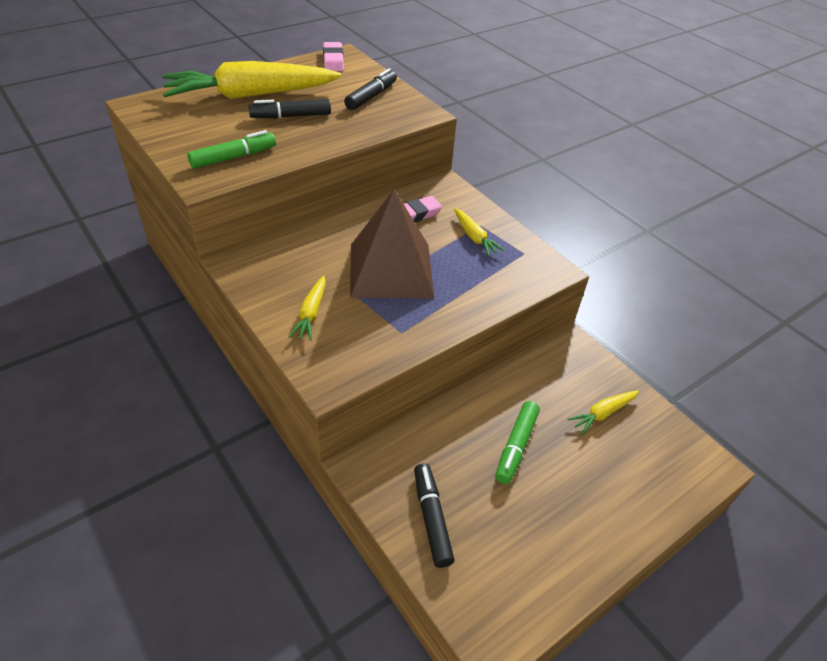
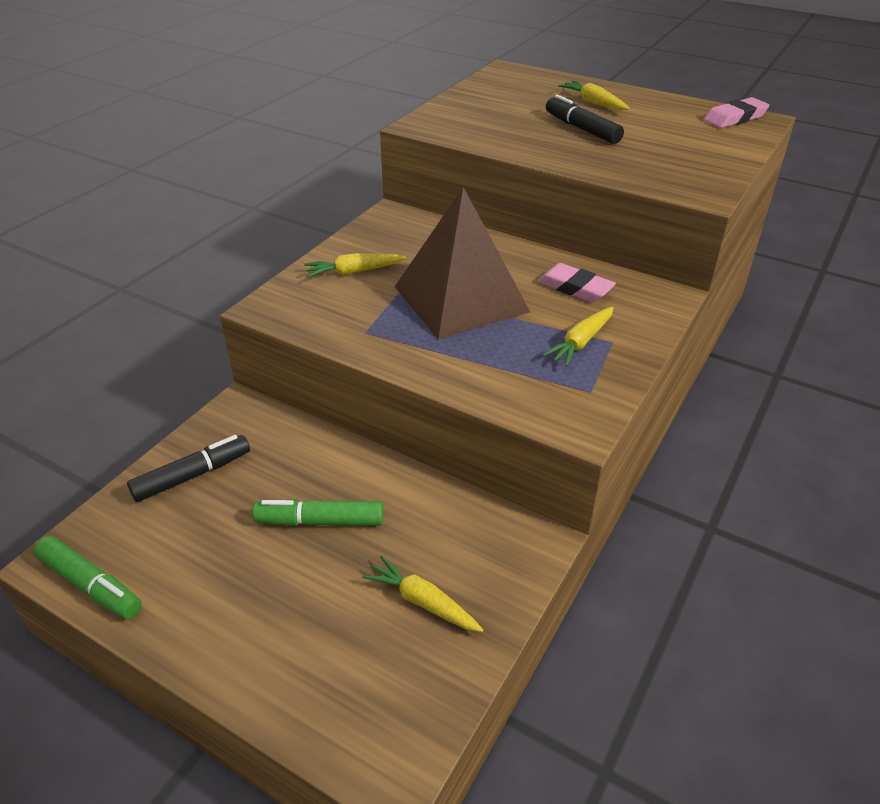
camera: 70 degrees right, 5 degrees down
(234, 157) = (473, 126): green marker -> green marker (91, 585)
(251, 95) = (593, 102): yellow carrot -> yellow carrot, size x0.43
(371, 96) = (690, 156): black marker -> none

